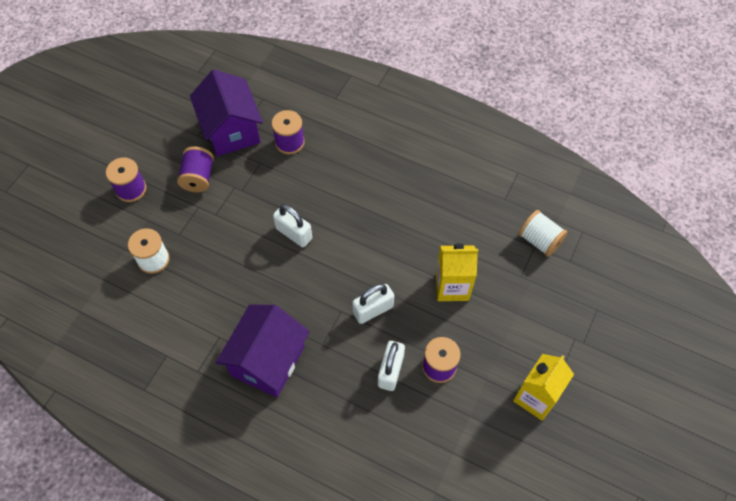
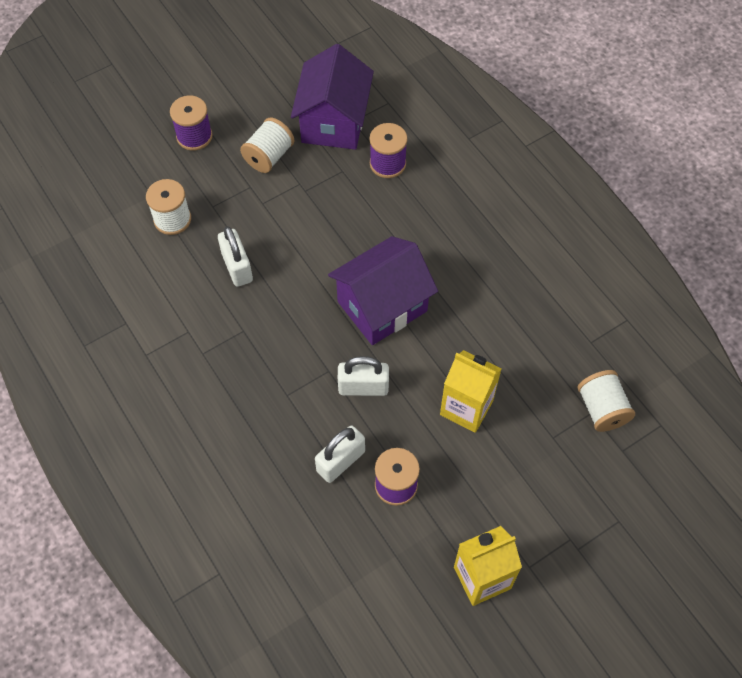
camera: 30 degrees right, 0 degrees up
(198, 177) = (269, 156): purple spool -> white spool
(268, 361) = (221, 382): purple house -> purple house (382, 306)
(294, 233) = (331, 263): white padlock -> white padlock (237, 267)

